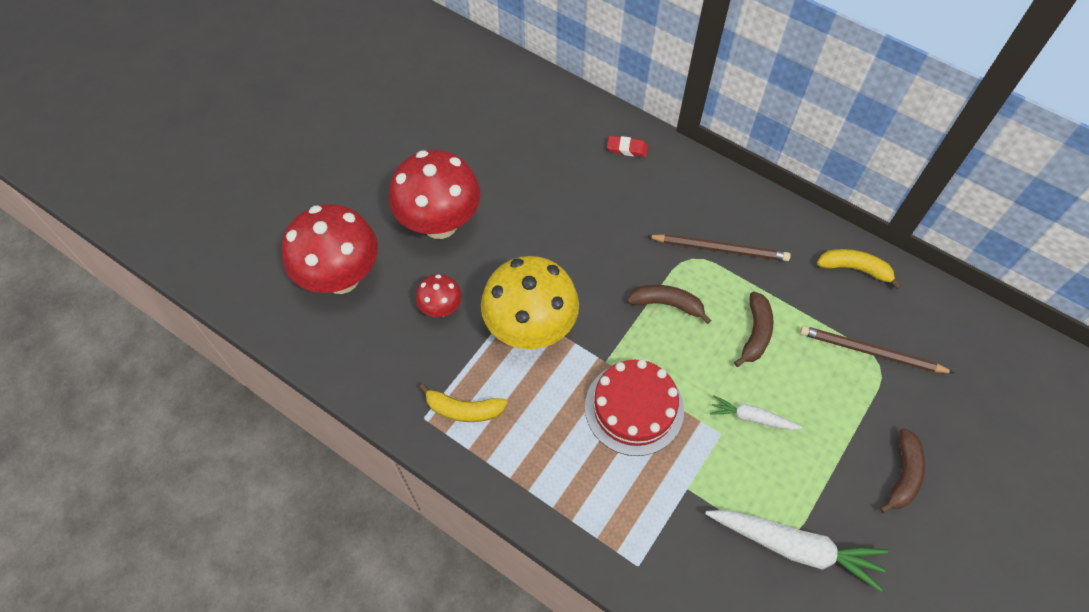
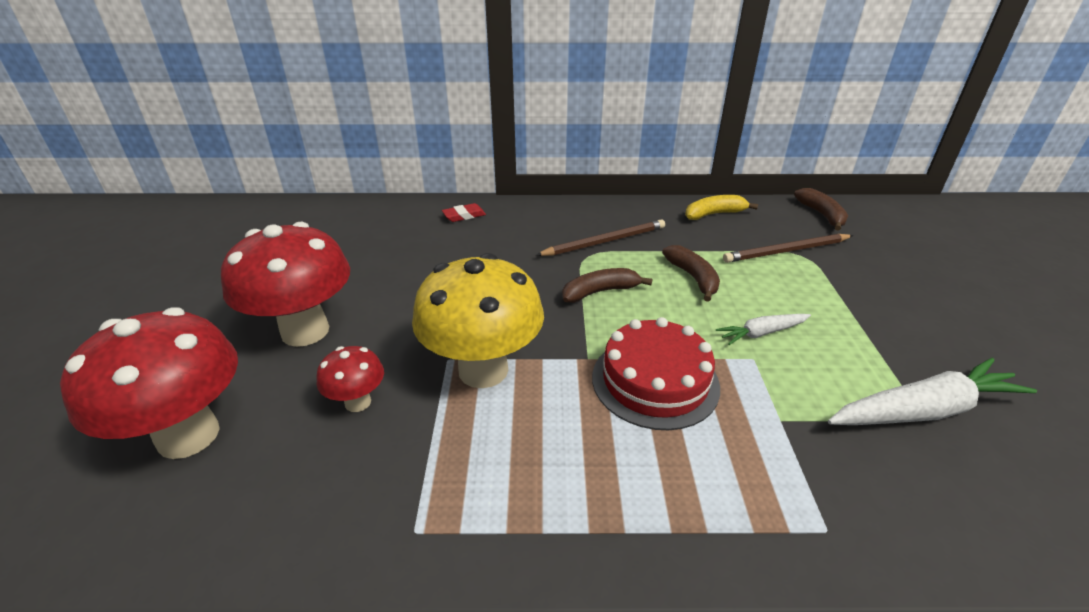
camera: 35 degrees left, 25 degrees down
(464, 409) = (465, 490): yellow banana -> none
(903, 475) = (912, 310): brown banana -> brown banana (821, 215)

